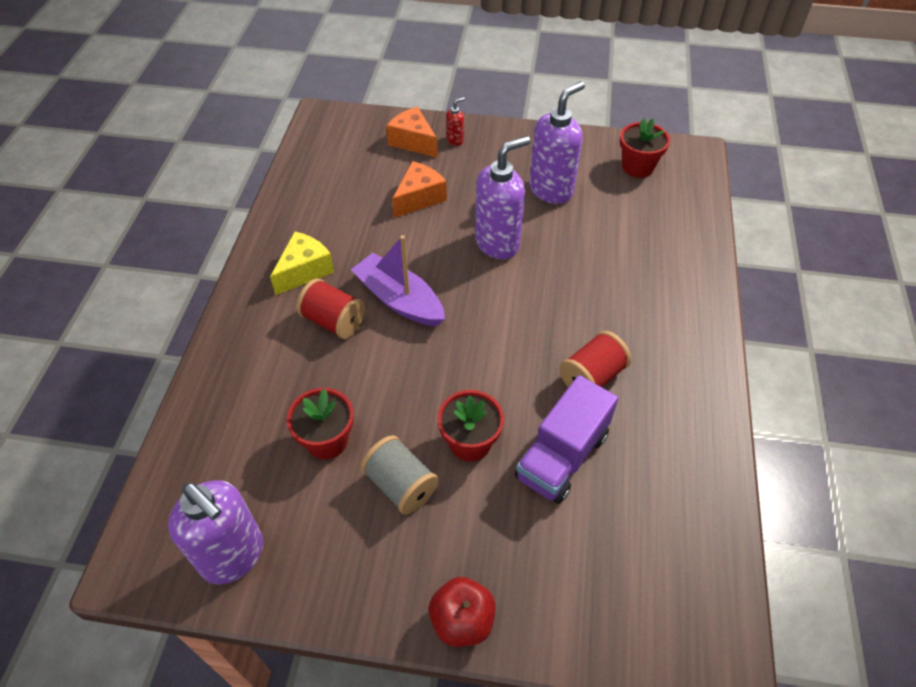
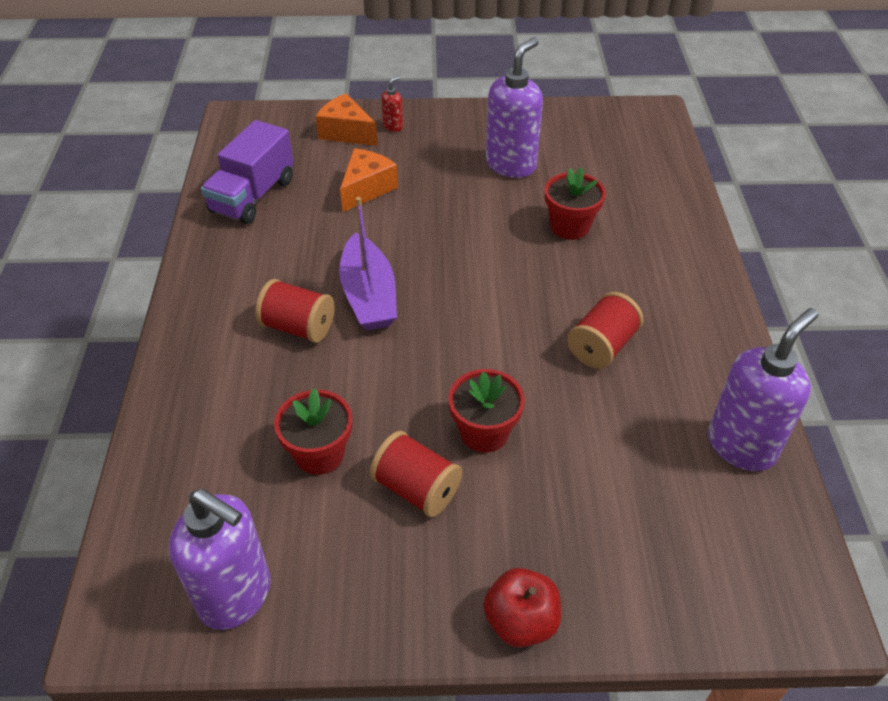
camera: 10 degrees left, 5 degrees down
(304, 271) = (252, 278): yellow cheese -> none
(399, 300) = (369, 295): purple boat -> purple boat turned 135 degrees counterclockwise
(401, 485) = (416, 489): grey spool -> red spool
(497, 243) = (465, 224): purple soap dispenser -> purple soap dispenser (741, 446)
(562, 456) = (590, 432): purple truck -> purple truck (253, 196)
(637, 167) = (598, 132): red flower pot -> red flower pot (570, 226)

